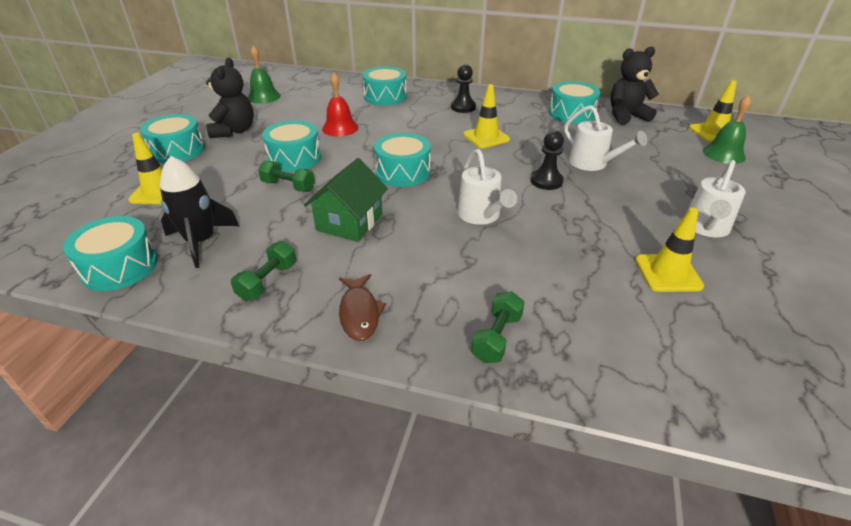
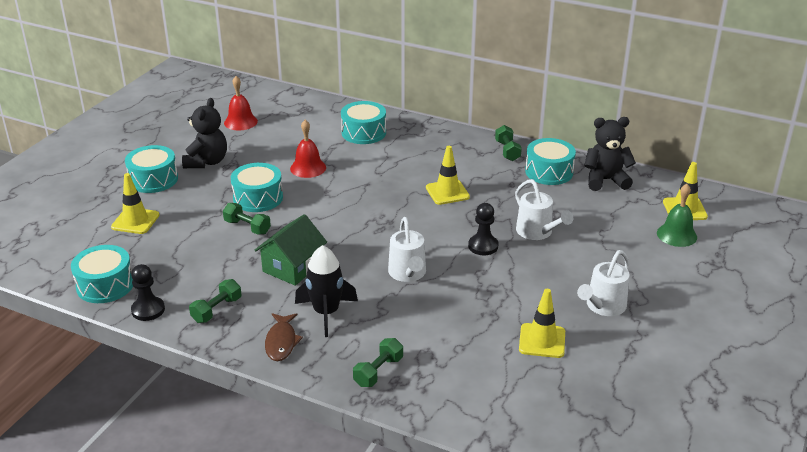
camera: 10 degrees right, 5 degrees down
(201, 241) = (168, 271): black rocket -> black rocket (326, 313)
(264, 97) = (240, 122): green bell -> red bell
(403, 172) = (353, 223): turquoise drum -> none
(463, 107) = (439, 154): black pawn -> black pawn (148, 310)
(524, 101) = (507, 151): none -> green dumbbell

